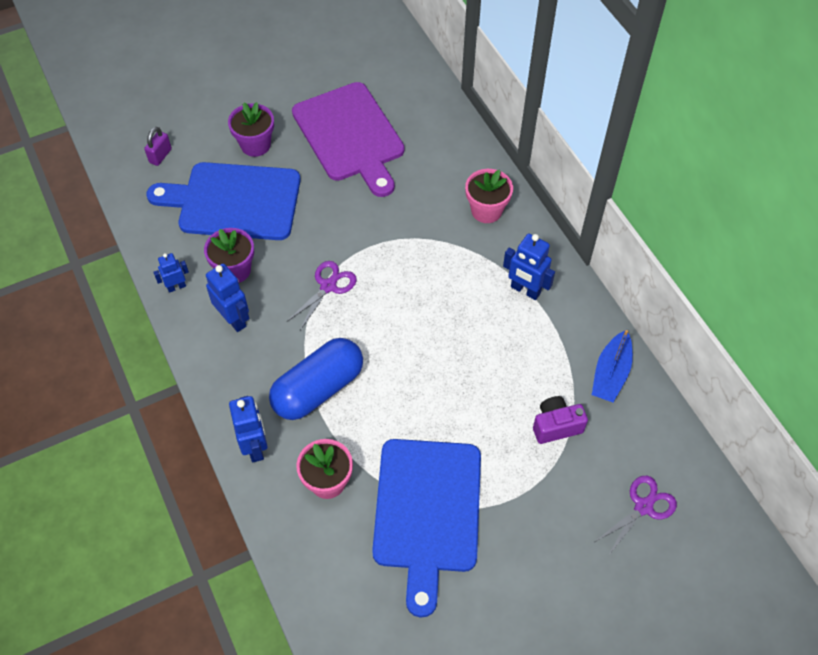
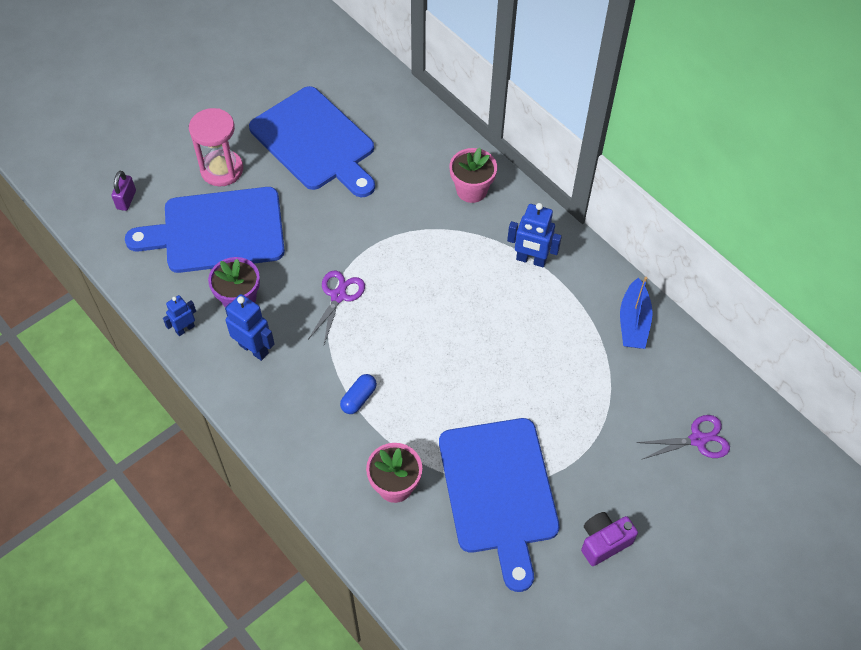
camera: 15 degrees left, 0 degrees up
(255, 145) = (222, 170): purple flower pot -> pink hourglass
(255, 447) = (314, 468): blue robot -> none
(318, 389) = (358, 398): blue capsule -> blue capsule, size x0.44
(350, 136) = (315, 142): purple cutting board -> blue cutting board
(556, 426) = (596, 383): purple camera -> purple camera (603, 542)
(643, 507) = (697, 440): purple scissors -> purple scissors turned 45 degrees clockwise

